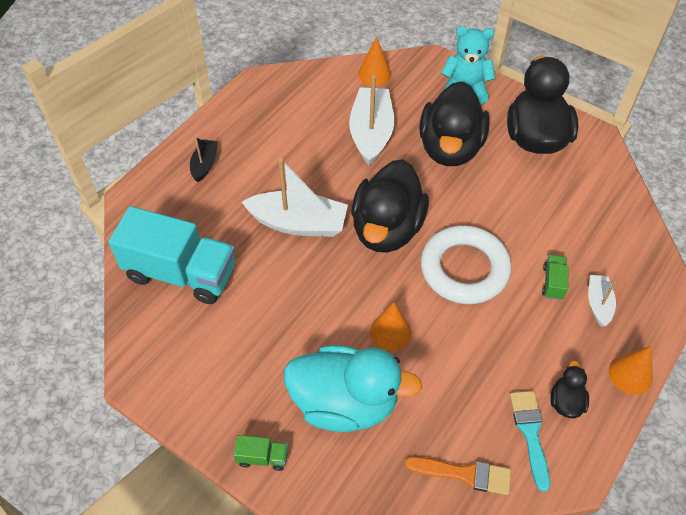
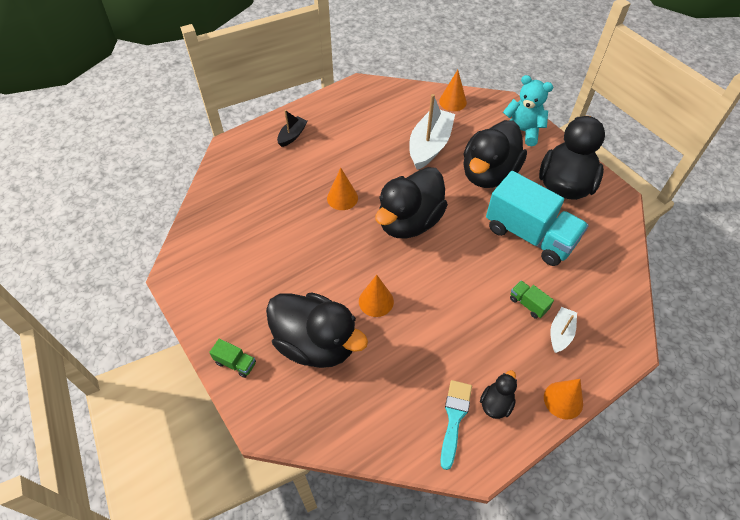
camera: 20 degrees right, 0 degrees up
(181, 273) = (239, 209): turquoise truck -> turquoise truck (530, 235)
(298, 223) = (342, 198): white boat -> orange cone
(345, 403) = (316, 343): turquoise duck -> black duck
(464, 269) = (458, 270): white ring -> none
(464, 474) = (385, 431): orange brush -> none
(553, 283) = (528, 304): green truck -> green truck turned 75 degrees counterclockwise

